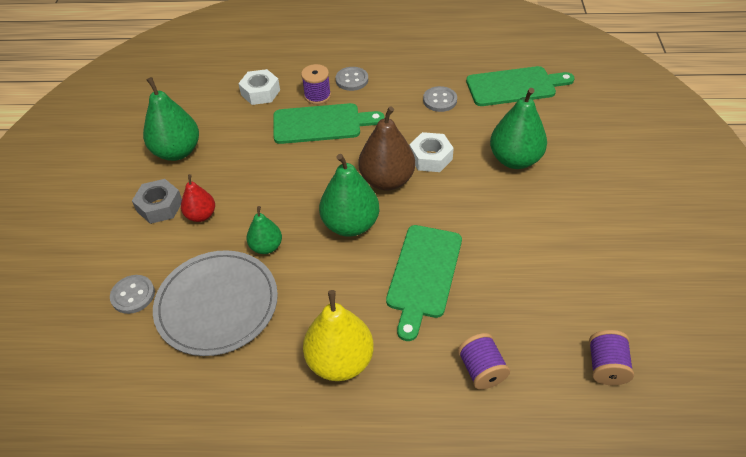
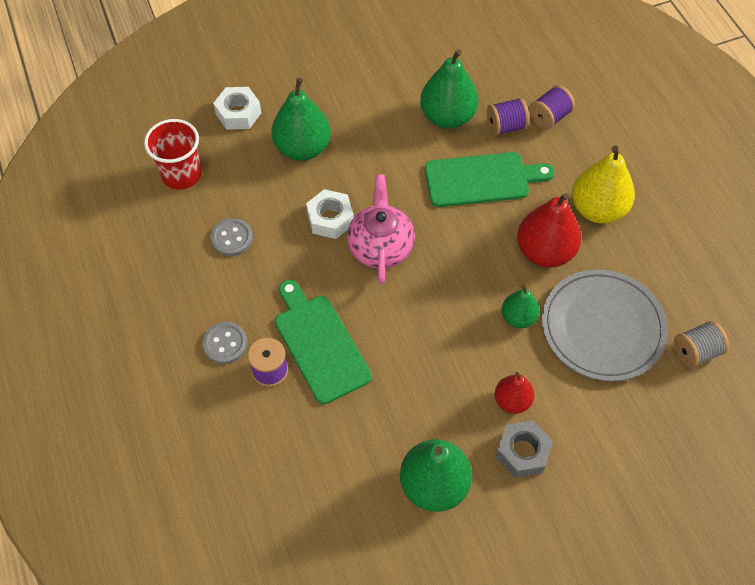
camera: 115 degrees left, 10 degrees up
(133, 295) = (636, 408): grey button -> none
(143, 369) = (696, 351): none -> grey spool
(260, 92) = (288, 442): white nut -> white nut (238, 113)
(317, 293) = (544, 252): none -> red pear
(350, 224) = (454, 256): green pear -> green pear (447, 117)
(387, 180) = (380, 246): brown pear -> pink teapot
(515, 86) = (181, 174): green cutting board -> red cup
(606, 366) = (502, 47): purple spool -> purple spool (506, 126)

